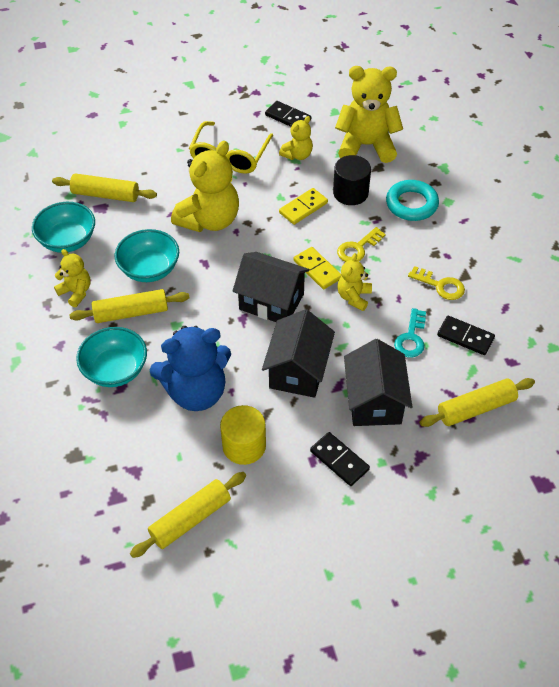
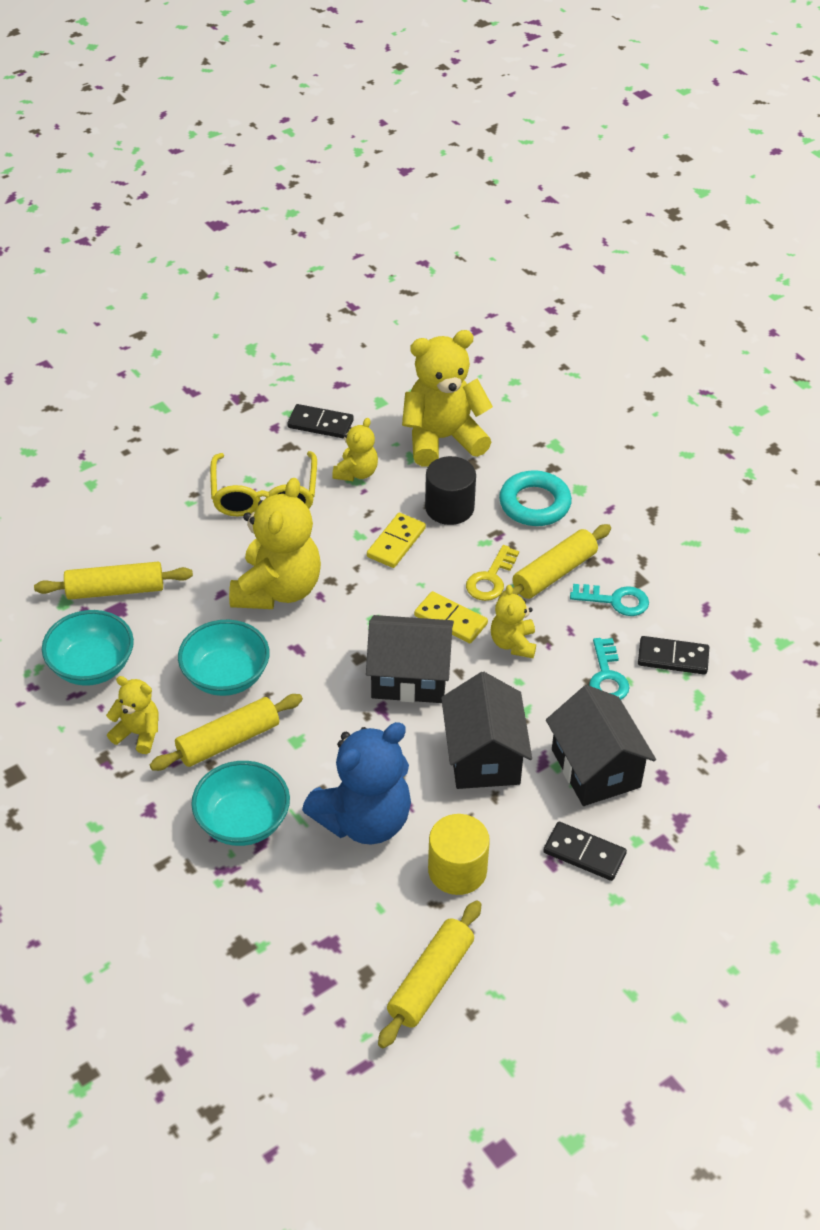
camera: 20 degrees left, 5 degrees down
(440, 285) = (615, 601): yellow key -> turquoise key
(475, 408) = (721, 742): yellow rolling pin -> yellow rolling pin (554, 573)

